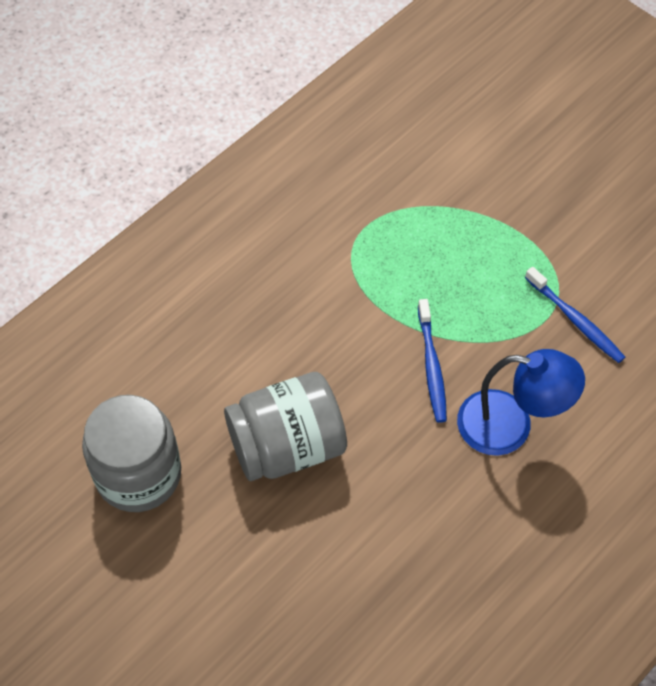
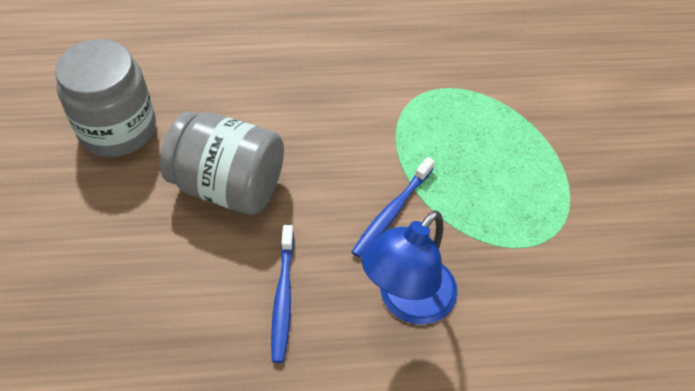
camera: 40 degrees right, 5 degrees down
(510, 426) = (407, 302): blue lamp -> blue lamp turned 75 degrees clockwise
(576, 321) = (547, 266): blue toothbrush -> blue toothbrush (283, 298)

